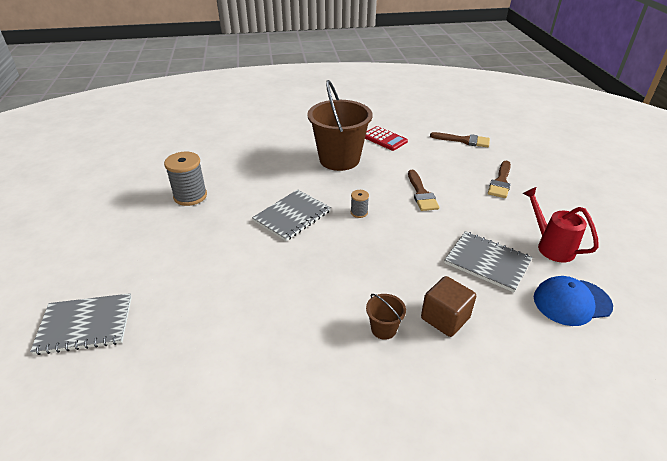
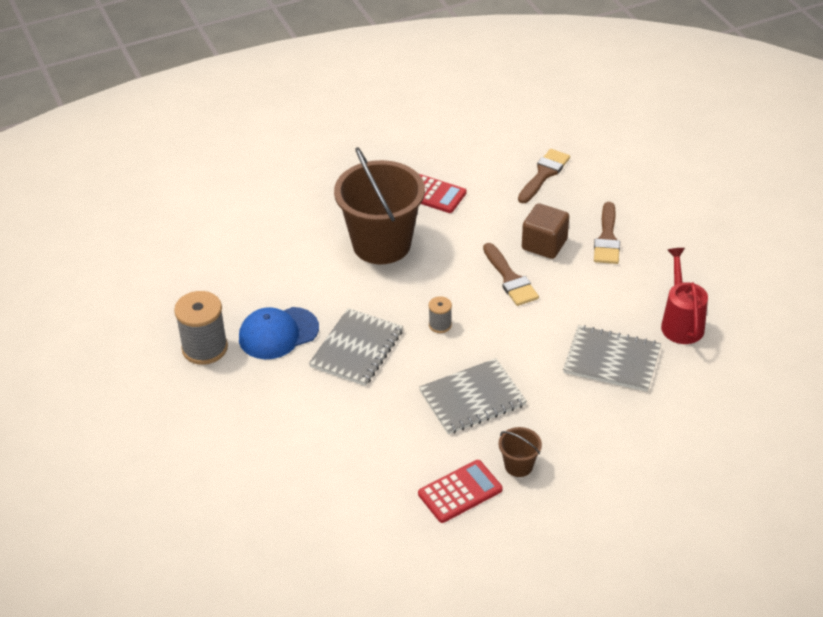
camera: 15 degrees left, 5 degrees up
(85, 325) = (186, 540): grey notebook -> grey notebook (472, 398)
(324, 339) = (460, 492): none -> red calculator
(445, 318) = (580, 438): brown cube -> brown cube (544, 244)
(463, 140) = (544, 174): brown brush -> brown brush turned 60 degrees counterclockwise
(551, 246) = (681, 323): red watering can -> red watering can turned 45 degrees clockwise
(571, 302) = (709, 389): blue cap -> blue cap (278, 333)

